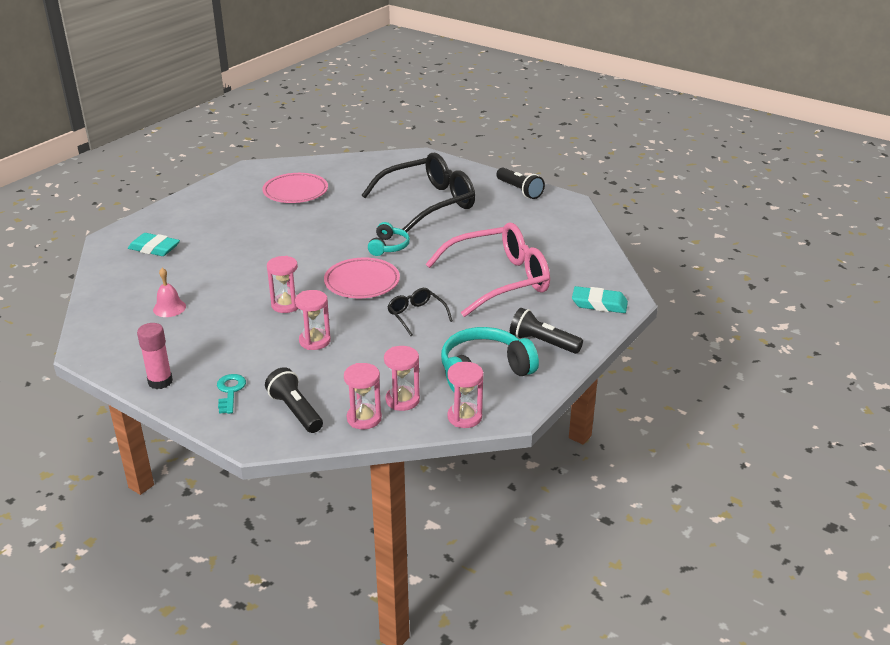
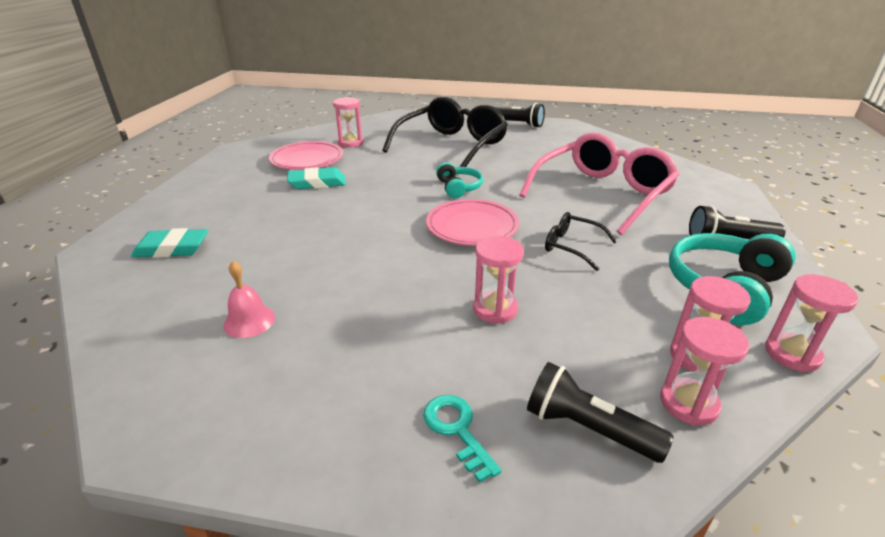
camera: 25 degrees left, 0 degrees up
(160, 381) = (324, 455): pink glue stick -> none
(286, 305) = (411, 274): pink hourglass -> pink hourglass (350, 143)
(599, 304) = (715, 193): turquoise eraser -> turquoise eraser (317, 183)

